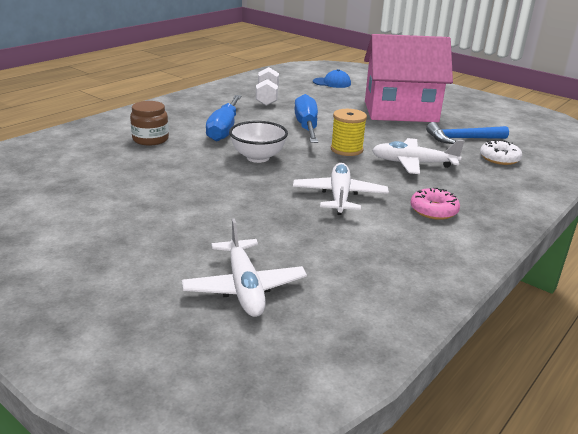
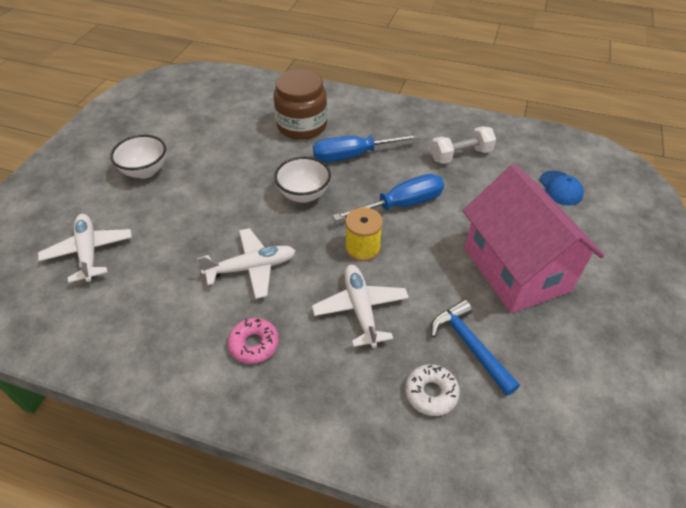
camera: 70 degrees right, 20 degrees up
(123, 232) = (145, 171): none -> white bowl
(150, 139) = (302, 126): brown jar -> brown jar, size x1.61
(244, 287) = (89, 252): white plane -> white plane turned 105 degrees clockwise

